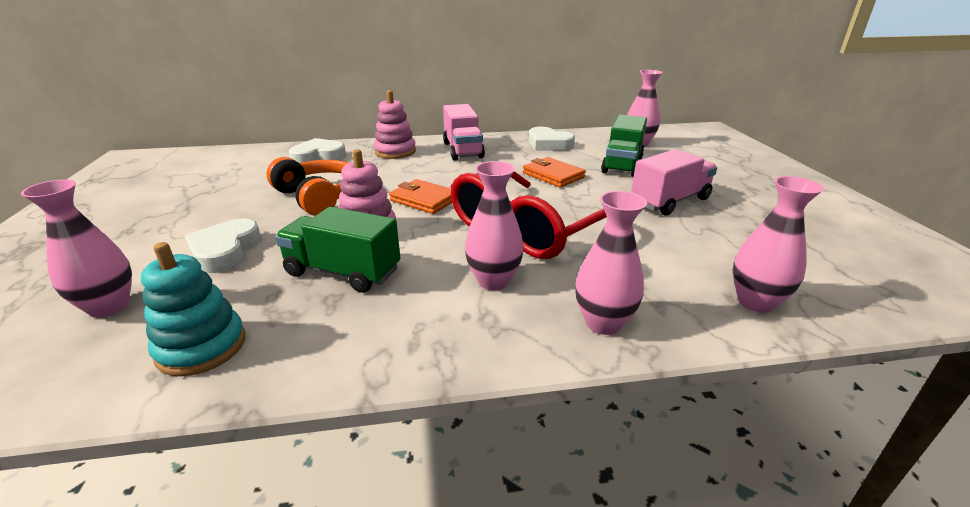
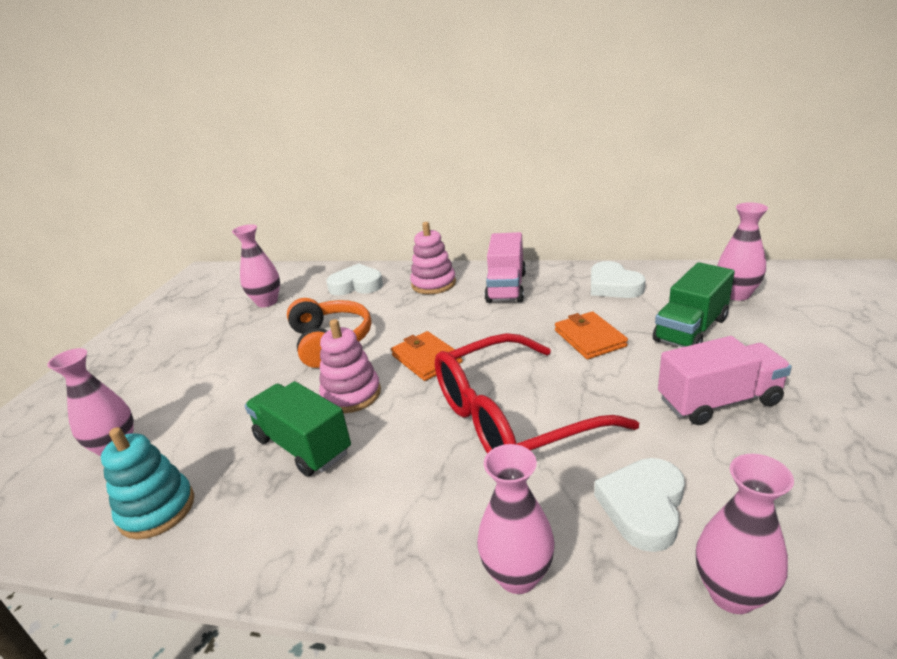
camera: 25 degrees right, 0 degrees up
(225, 251) = (223, 400): white heart -> white heart (643, 507)
(493, 281) = (435, 488): pink vase -> pink vase (267, 302)

